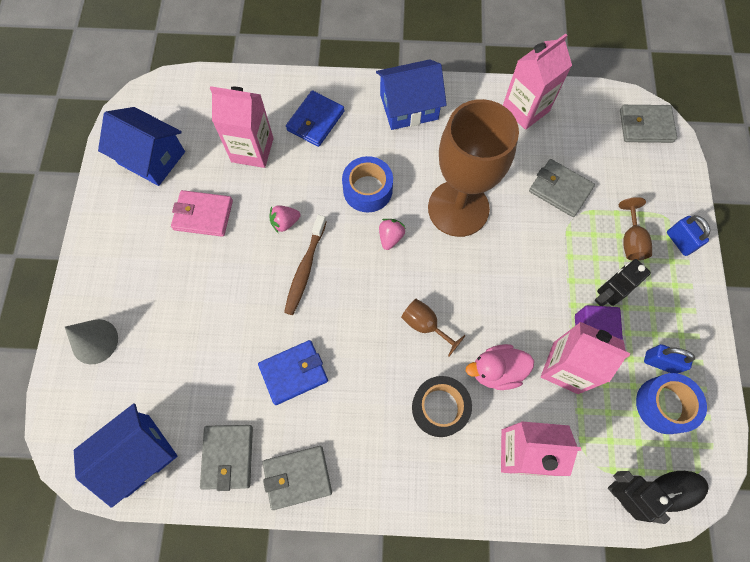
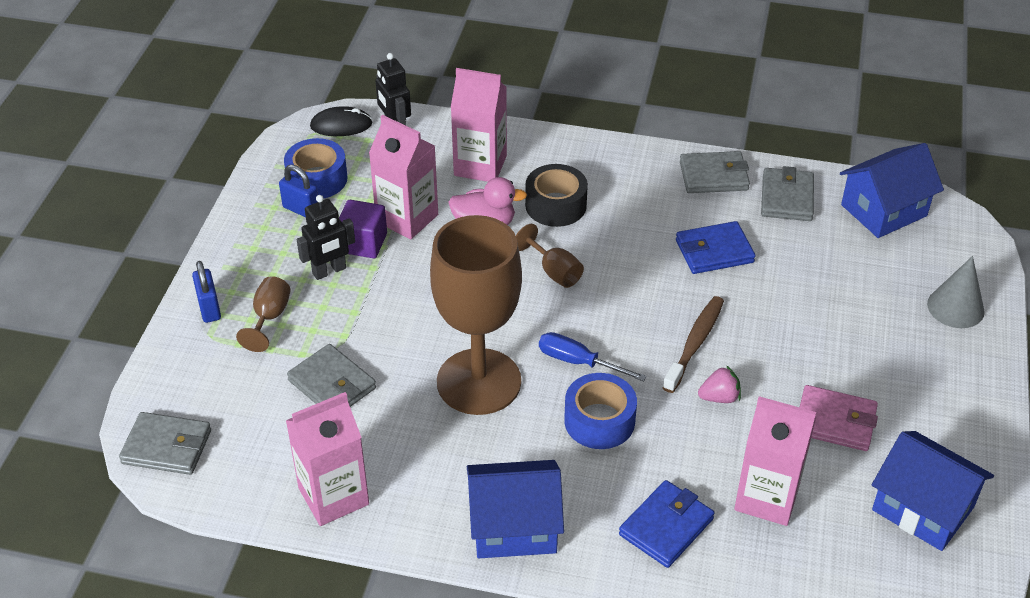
camera: 170 degrees left, 25 degrees down
(390, 237) = (578, 362): pink strawberry -> blue screwdriver

